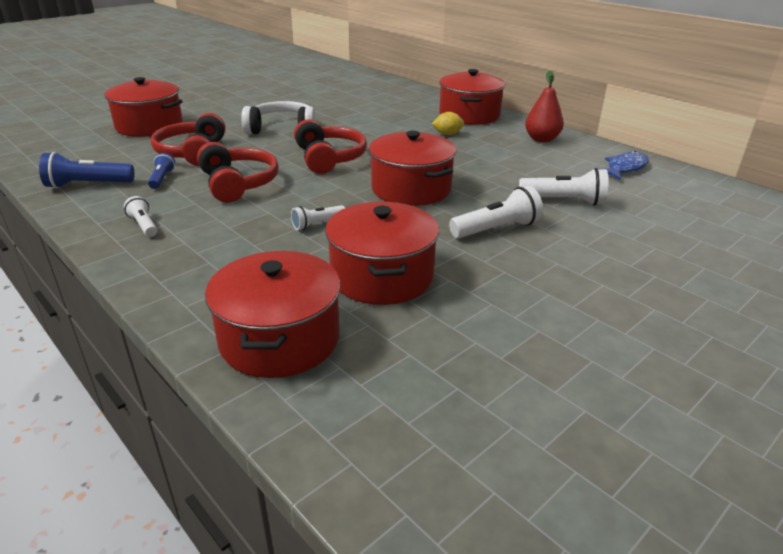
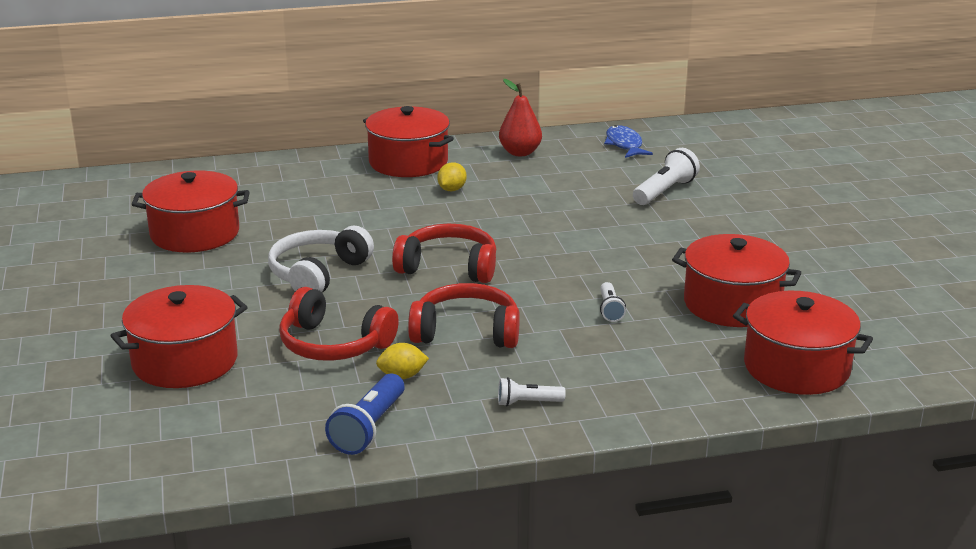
camera: 60 degrees left, 5 degrees down
(162, 179) = (402, 376): blue flashlight -> yellow lemon
(411, 189) = (574, 247): red pot -> red pot (195, 233)
(497, 229) = (690, 235): white flashlight -> none

